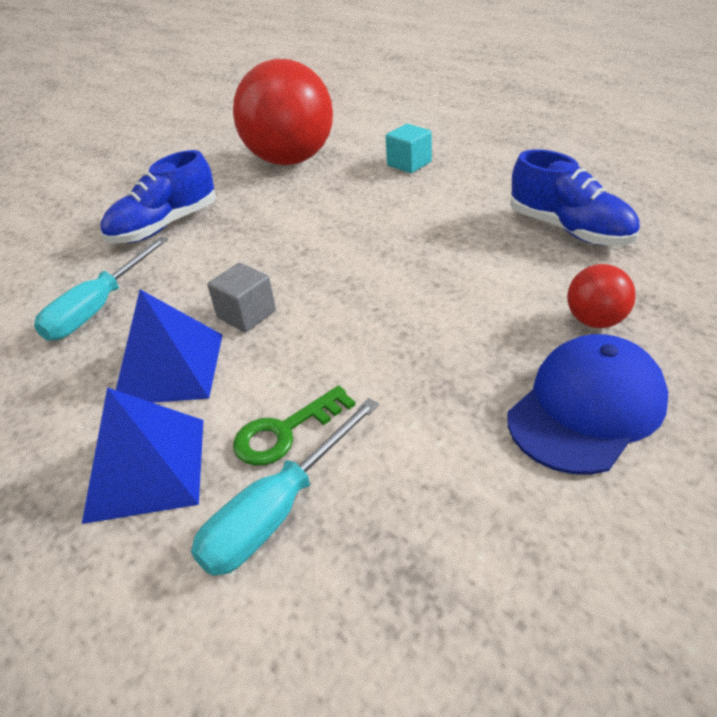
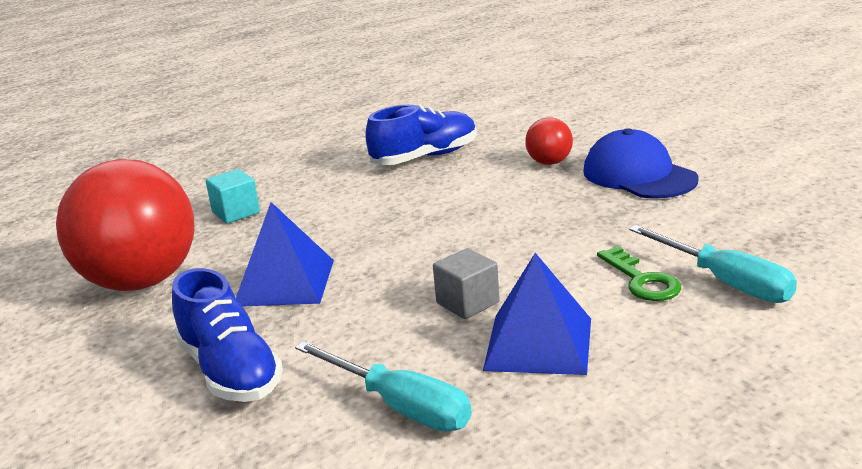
camera: 80 degrees left, 15 degrees down
(146, 468) = (676, 345): blue pyramid -> blue pyramid (284, 282)

